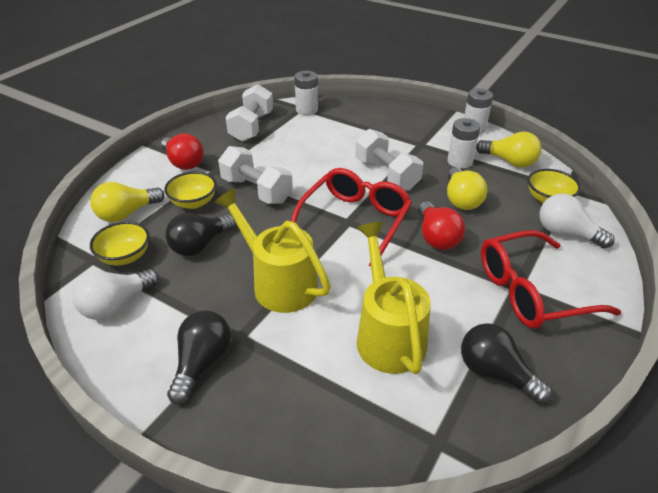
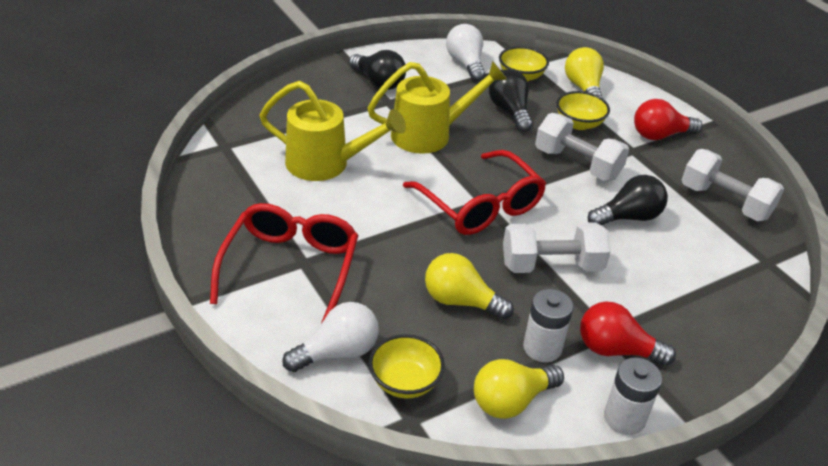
camera: 115 degrees right, 0 degrees up
(256, 190) = (577, 164): white dumbbell -> white dumbbell turned 60 degrees clockwise
(306, 110) = (758, 264): white battery -> none
(436, 237) = (413, 247): red light bulb -> red light bulb (616, 350)
(495, 373) = (240, 196): black light bulb -> black light bulb (628, 217)

